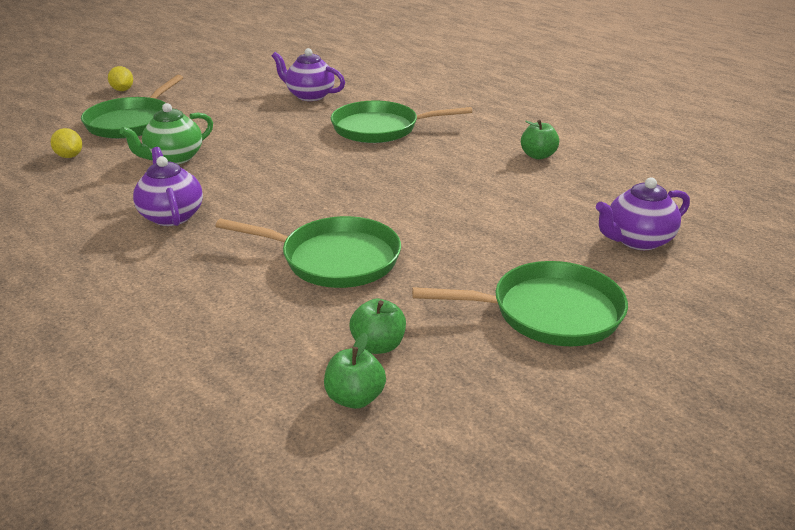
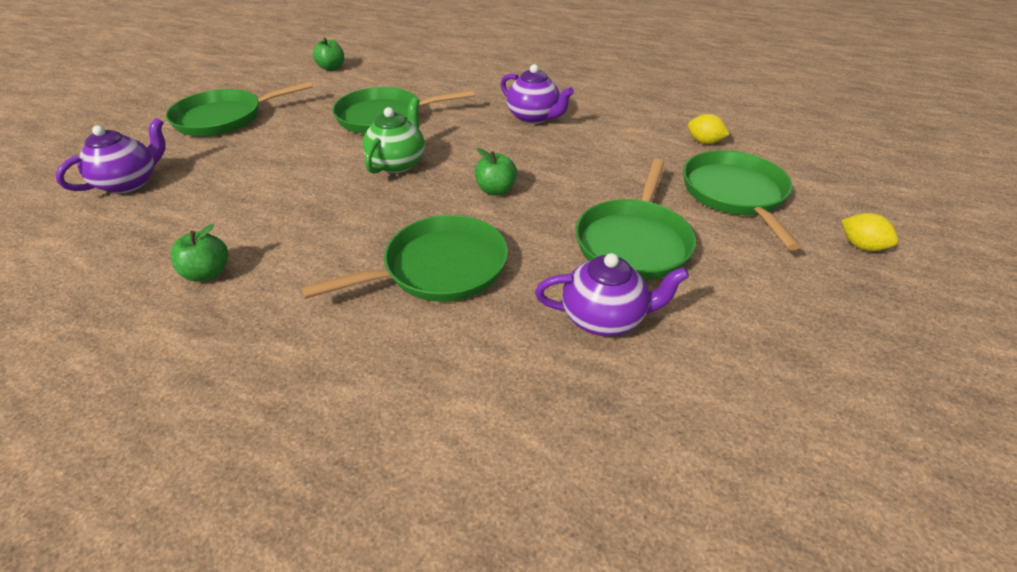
camera: 155 degrees right, 10 degrees up
(174, 158) = (613, 162): green teapot -> green teapot (397, 163)
(245, 116) = (633, 242): none -> green pan
(378, 345) = (329, 85): green apple -> green apple (496, 190)

